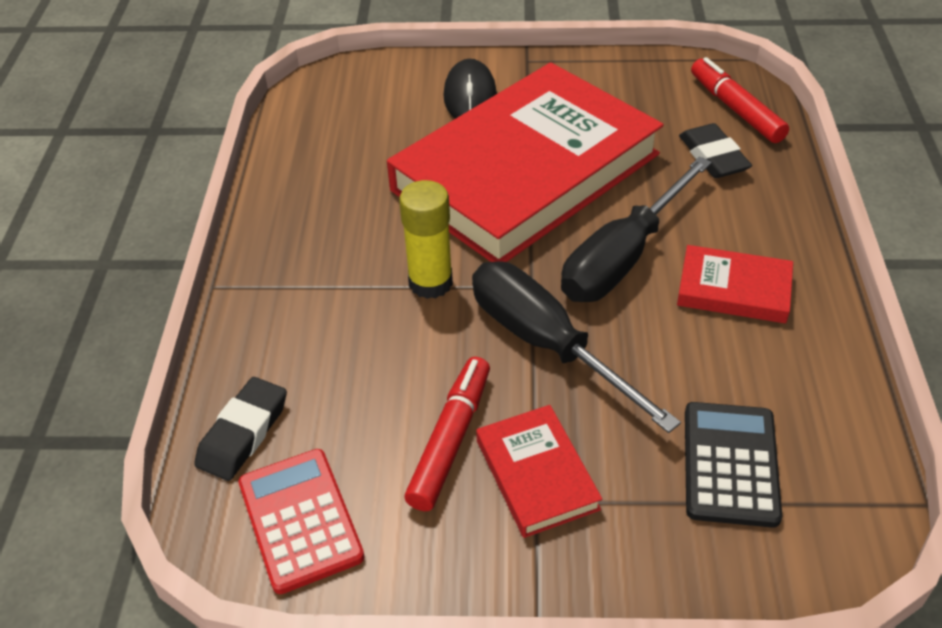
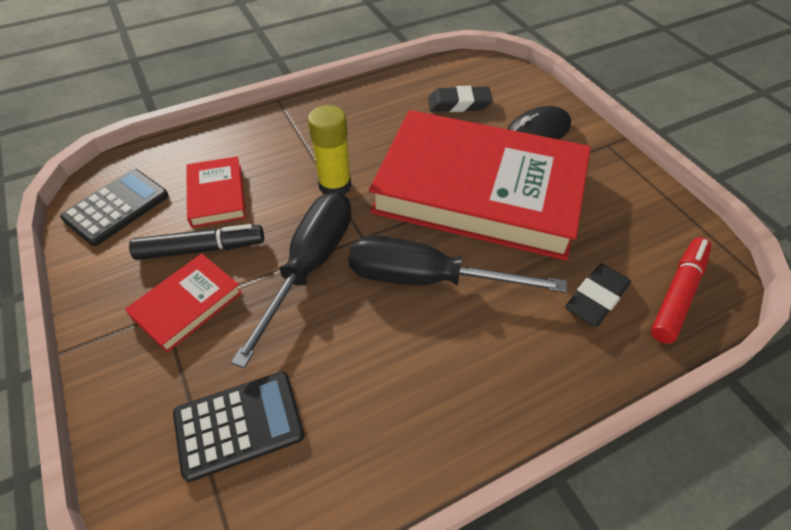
camera: 60 degrees right, 5 degrees up
(243, 433) = (172, 158): black eraser -> black eraser (459, 104)
(300, 520) = (116, 207): red calculator -> black calculator
(450, 440) = (201, 249): red marker -> black marker
(733, 289) = (437, 366): red book -> red book (217, 195)

